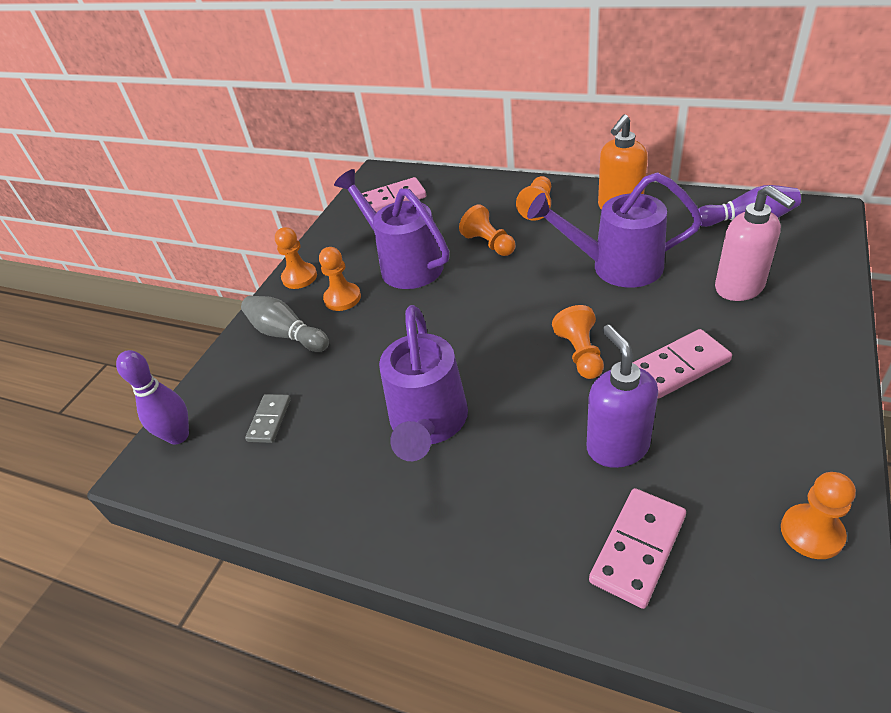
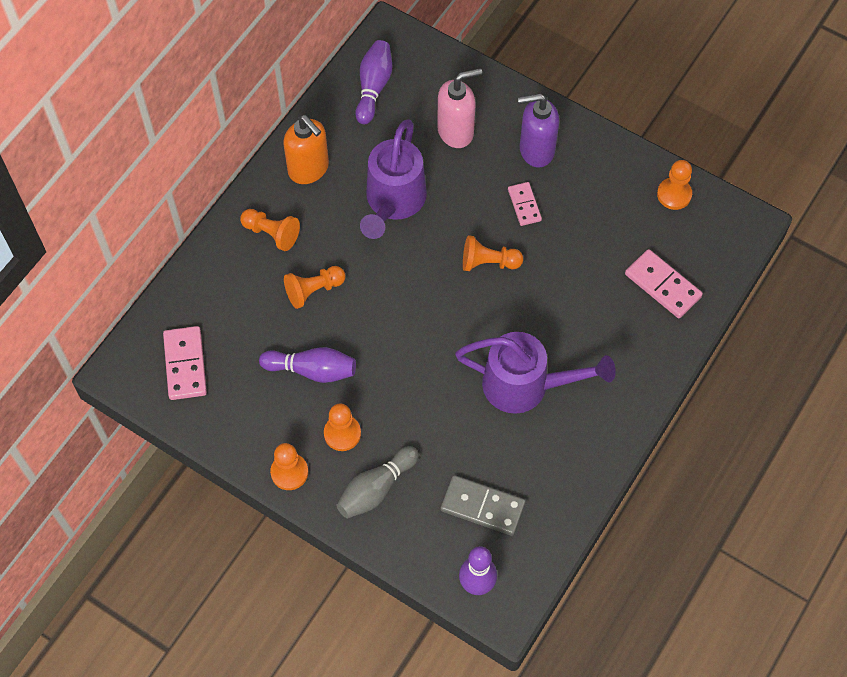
camera: 85 degrees left, 20 degrees up
(269, 420) = (482, 507): grey domino -> grey domino, size x1.57
(404, 264) = (312, 370): purple watering can -> purple bowling pin
(617, 447) = (584, 269): purple soap dispenser -> purple soap dispenser (536, 150)
(678, 366) = (524, 205): pink domino -> pink domino, size x0.64

